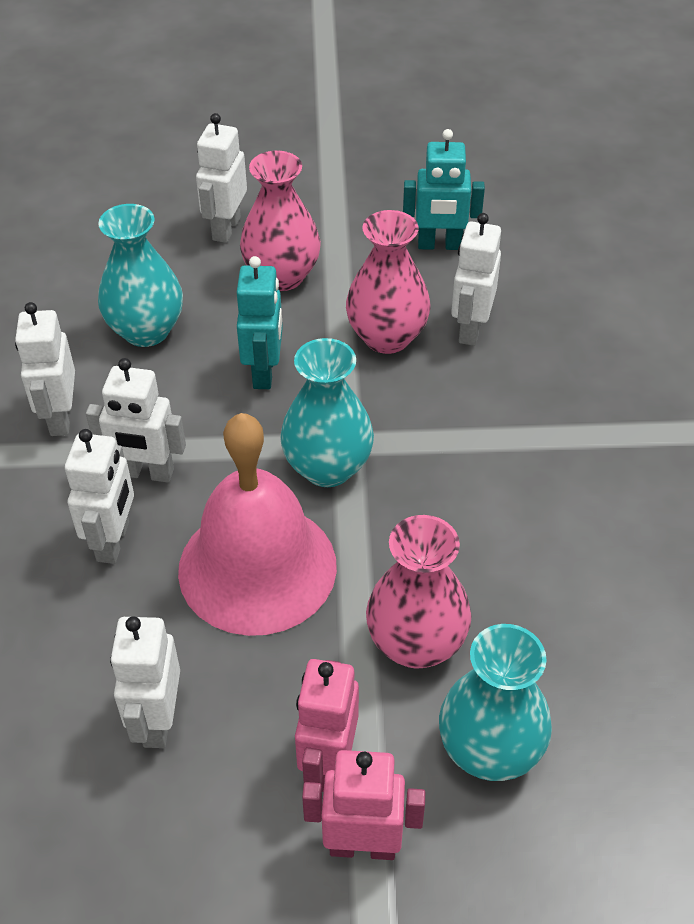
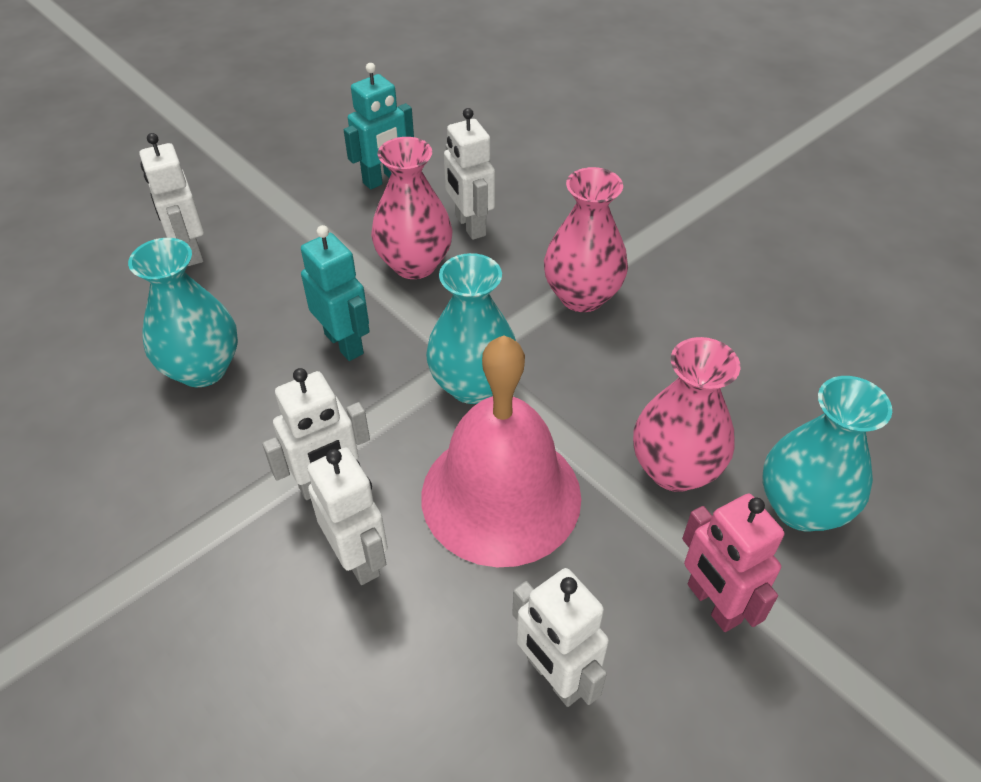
camera: 40 degrees left, 0 degrees up
(60, 417) = (195, 487): white robot -> none
(282, 276) = (280, 263): pink vase -> pink vase (582, 296)
(362, 846) = (801, 644): pink robot -> none

